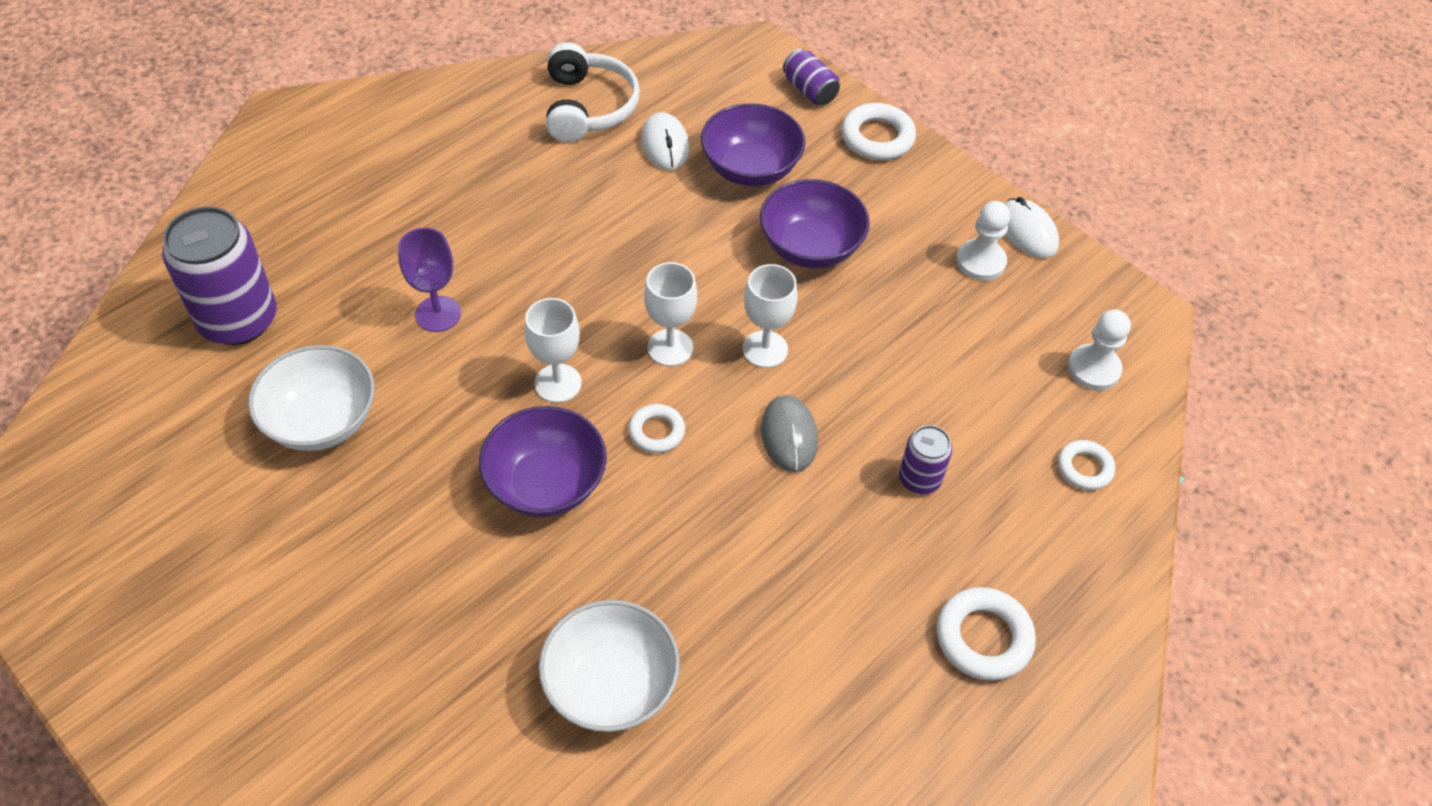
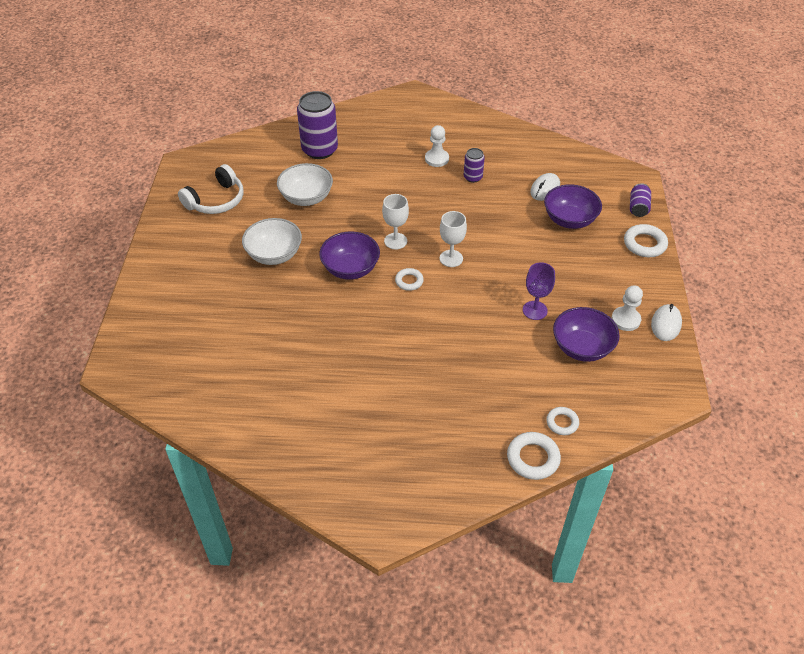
camera: 50 degrees right, 5 degrees down
(438, 314) = (384, 191): purple goblet -> purple goblet (535, 310)
(588, 107) = (531, 157): white headphones -> white headphones (216, 200)
(611, 685) = (292, 343): white bowl -> white bowl (274, 255)
(765, 349) = (486, 285): white goblet -> none
(789, 436) = (455, 319): grey mouse -> none
(810, 247) = (555, 263): purple bowl -> purple bowl (582, 347)
(919, 479) = (486, 371): purple can -> purple can (473, 177)
(983, 638) = (436, 439): white ring -> white ring (533, 458)
(1093, 369) = (620, 394): white pawn -> white pawn (436, 159)

